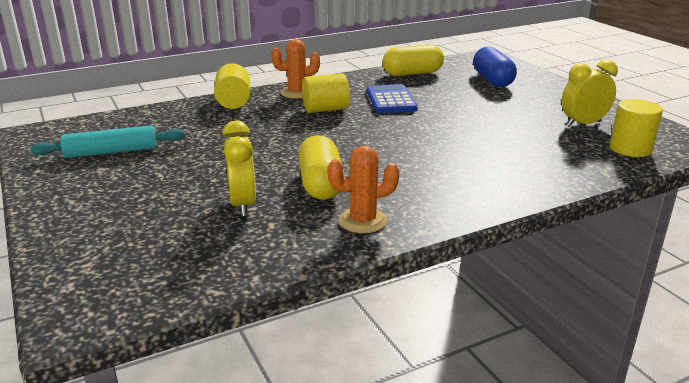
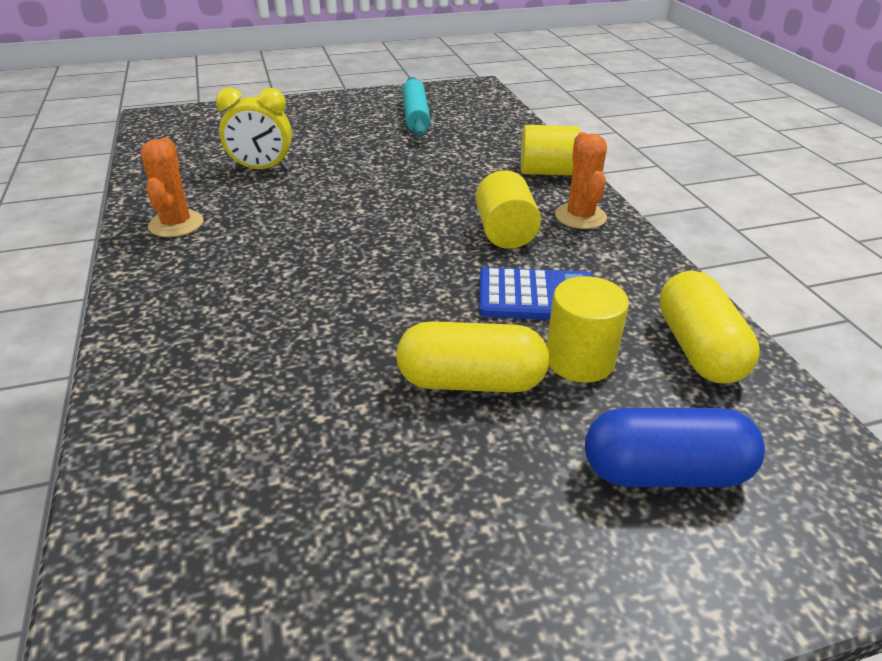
camera: 100 degrees right, 10 degrees up
(321, 184) = (273, 209): yellow capsule -> yellow capsule (471, 382)
(583, 124) = (337, 545): yellow clock -> none
(630, 149) = (173, 575): yellow cylinder -> yellow cylinder (579, 360)

